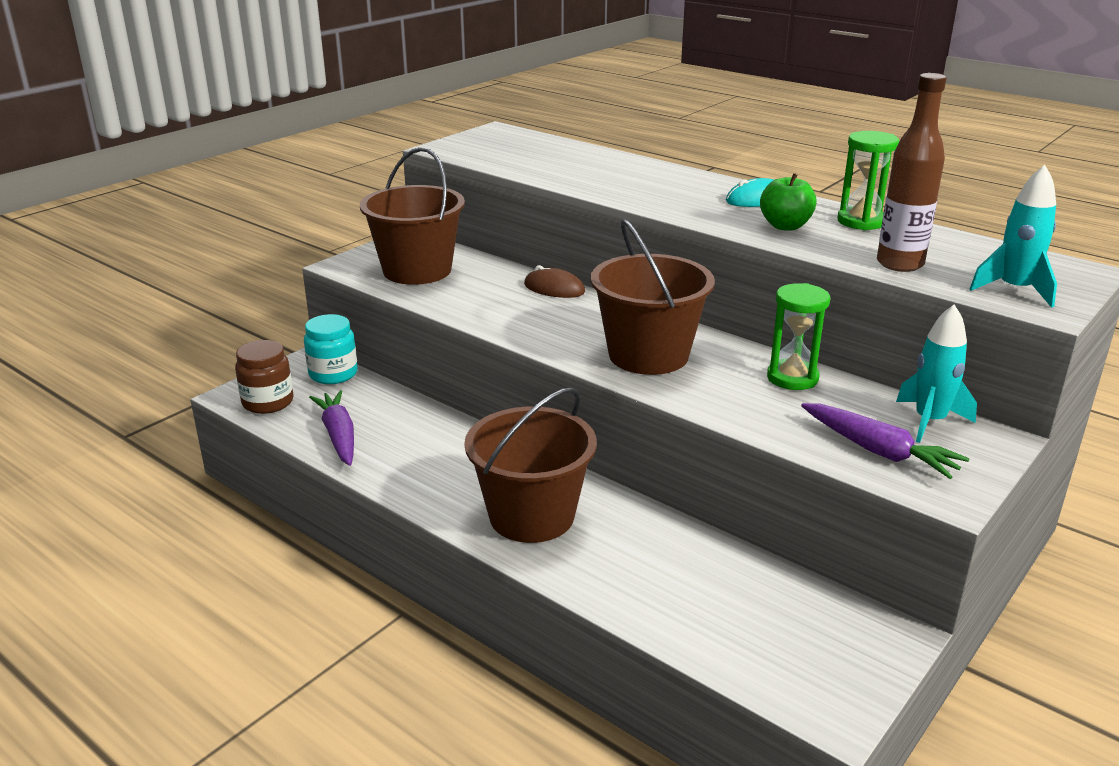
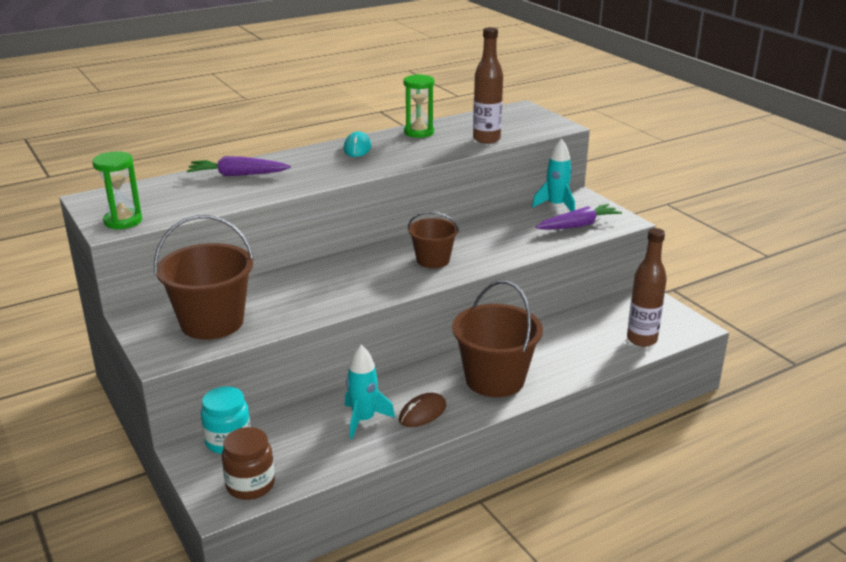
camera: 70 degrees left, 0 degrees up
(338, 435) = (337, 450): purple carrot -> purple carrot (237, 175)
(554, 288) = (303, 271): brown mouse -> brown mouse (422, 413)
(648, 355) = (433, 260): brown bucket -> brown bucket, size x0.60
(737, 648) = (641, 339): none -> brown bottle
(785, 226) = (408, 151): green apple -> none
(792, 378) = (490, 226): green hourglass -> green hourglass (123, 221)
(1014, 290) = (536, 126): turquoise rocket -> turquoise rocket (363, 420)

